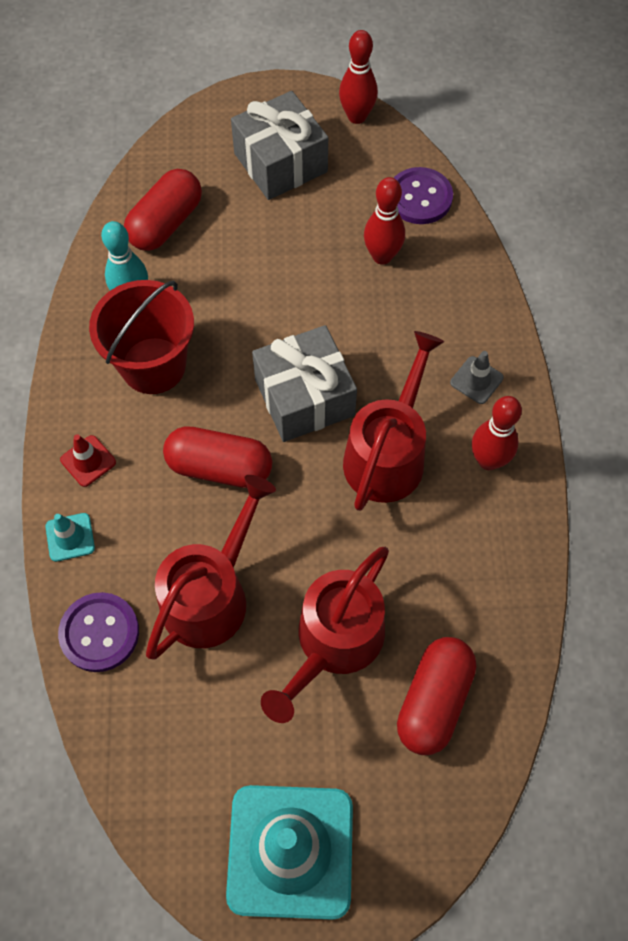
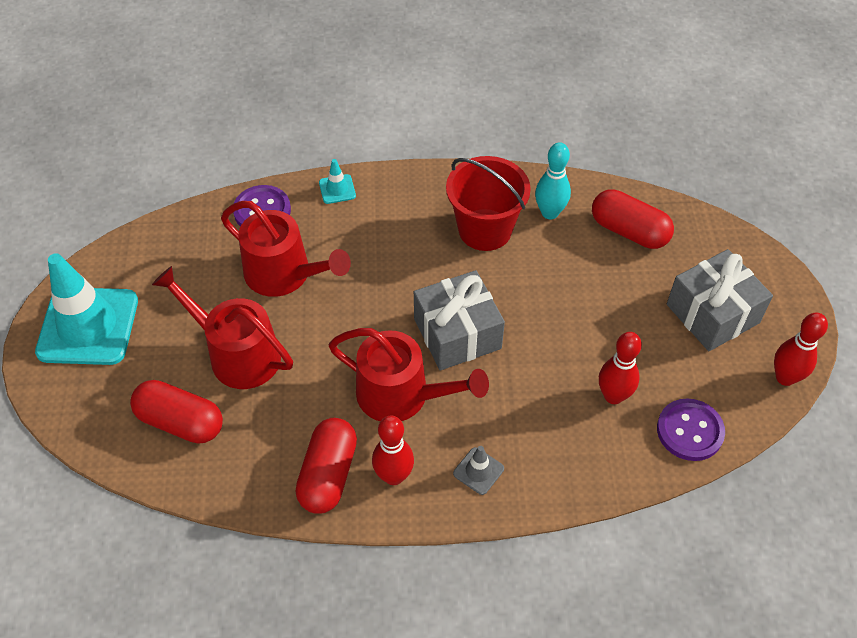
camera: 90 degrees right, 10 degrees down
(88, 461) = (399, 195): red traffic cone -> none
(219, 467) = (392, 276): red capsule -> red capsule (328, 474)

